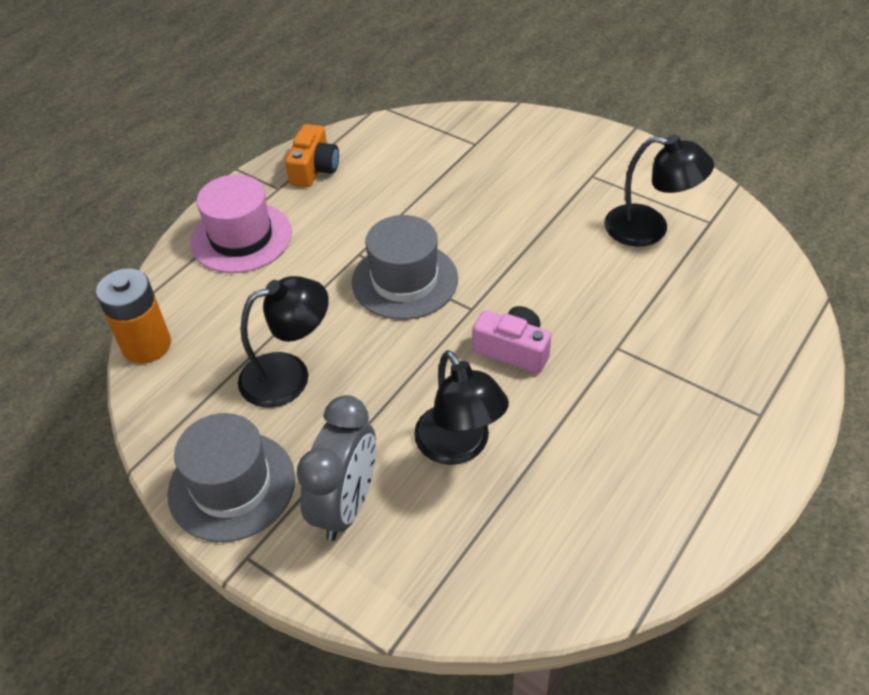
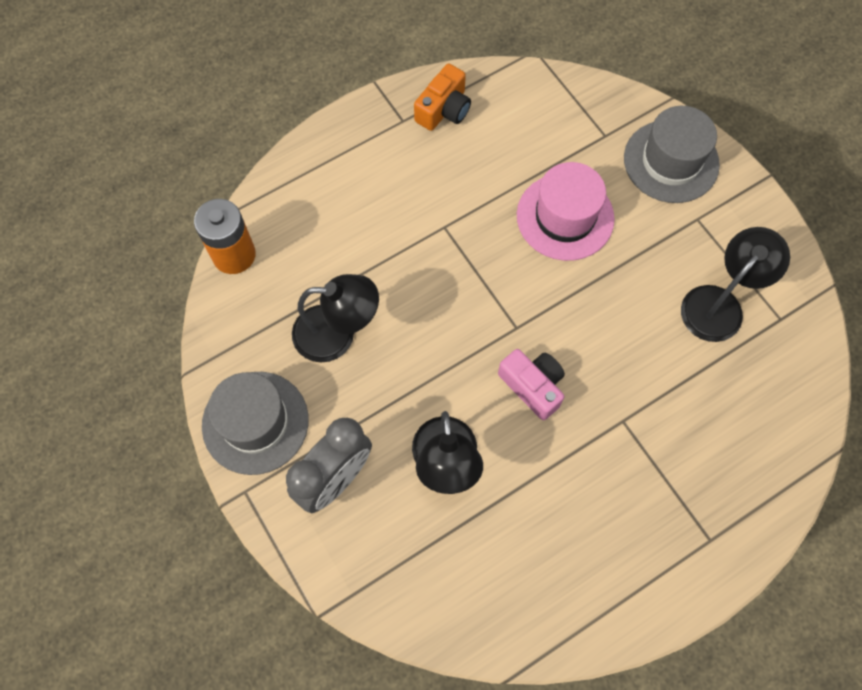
camera: 20 degrees right, 20 degrees up
(241, 237) = (350, 167): pink hat -> pink hat (565, 217)
(404, 280) = (472, 273): grey hat -> grey hat (671, 161)
(649, 229) = (719, 304): black lamp -> black lamp turned 90 degrees counterclockwise

